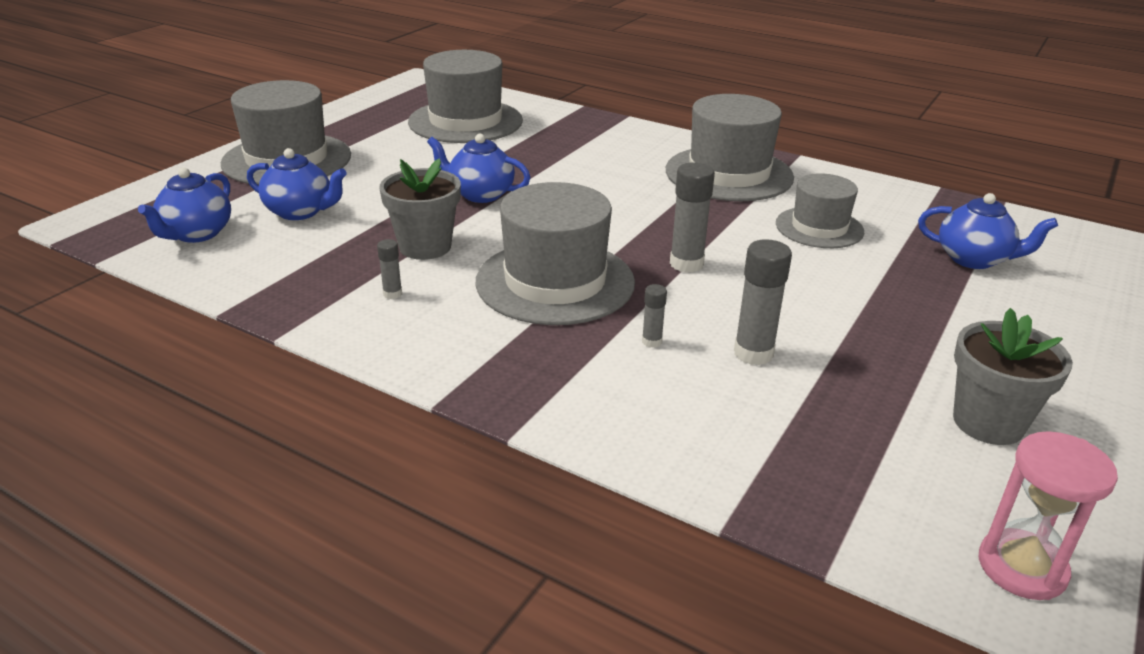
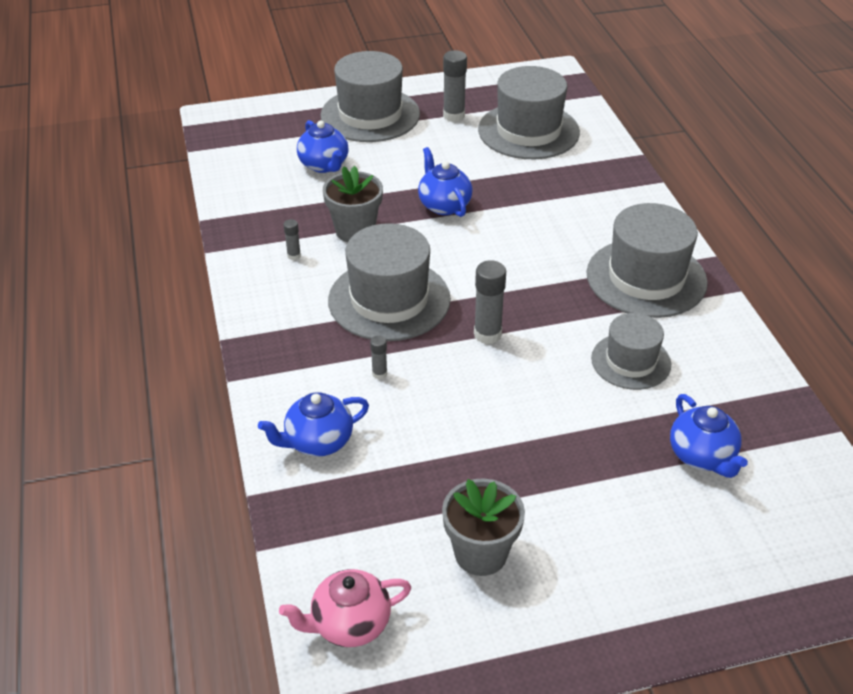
camera: 45 degrees right, 10 degrees up
(196, 234) = (253, 155): blue teapot -> blue teapot (318, 442)
(753, 353) = (423, 419): grey glue stick -> grey glue stick (454, 116)
(1022, 567) = (349, 624): pink hourglass -> pink teapot

